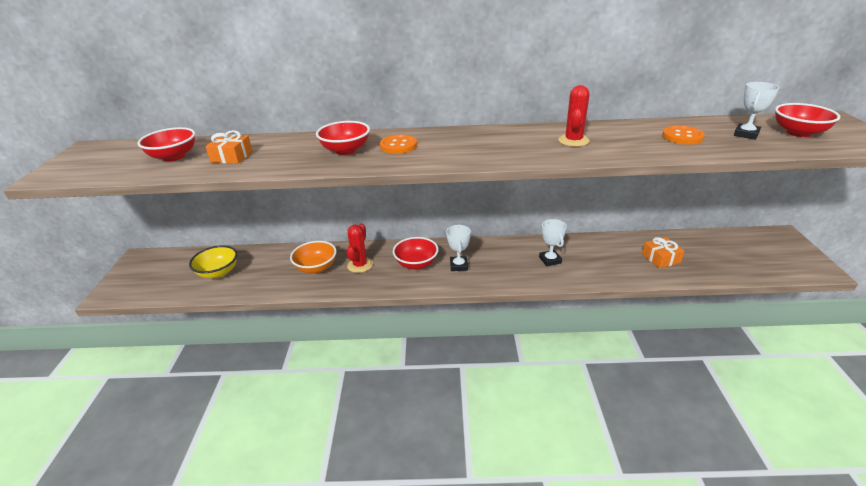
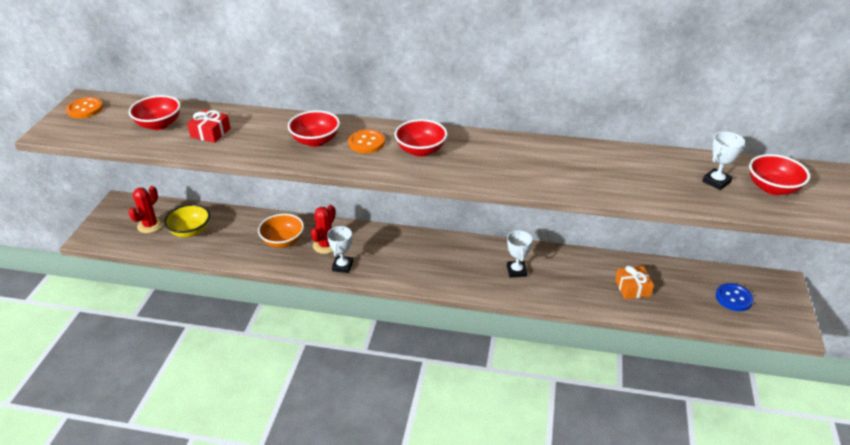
camera: 10 degrees right, 5 degrees up
(232, 156) = (210, 133): orange gift -> red gift
(416, 264) = (381, 253): red bowl -> red bowl (421, 150)
(458, 266) = (422, 262): white trophy -> white trophy (342, 266)
(573, 141) = (537, 163): red cactus -> red cactus (150, 225)
(682, 136) = (649, 174): orange button -> orange button (85, 109)
(751, 253) = (733, 298): none -> blue button

